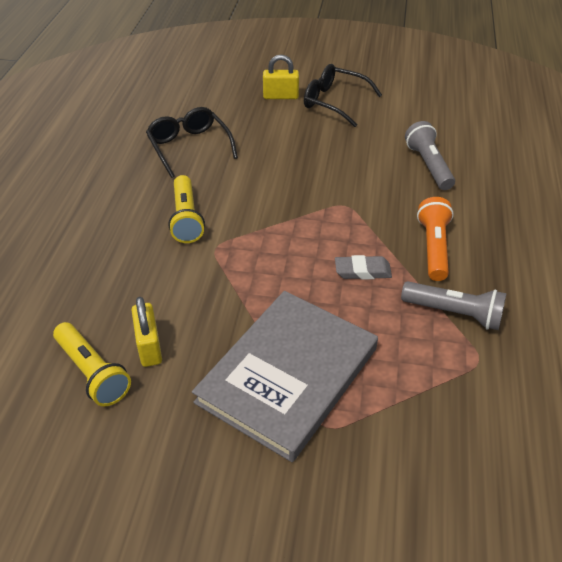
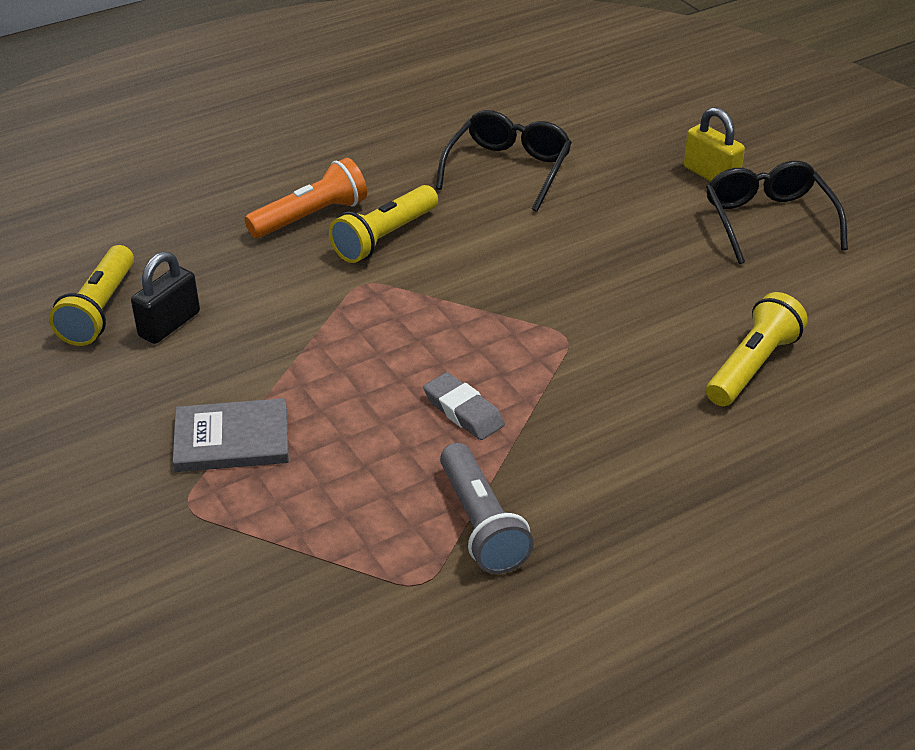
camera: 50 degrees right, 5 degrees down
(149, 347) = (169, 324): yellow padlock -> black padlock
(288, 375) = (232, 440): grey book -> grey book, size x0.51
(428, 165) = (752, 366): grey flashlight -> yellow flashlight
(433, 248) = (584, 450): orange flashlight -> orange flashlight (311, 217)

